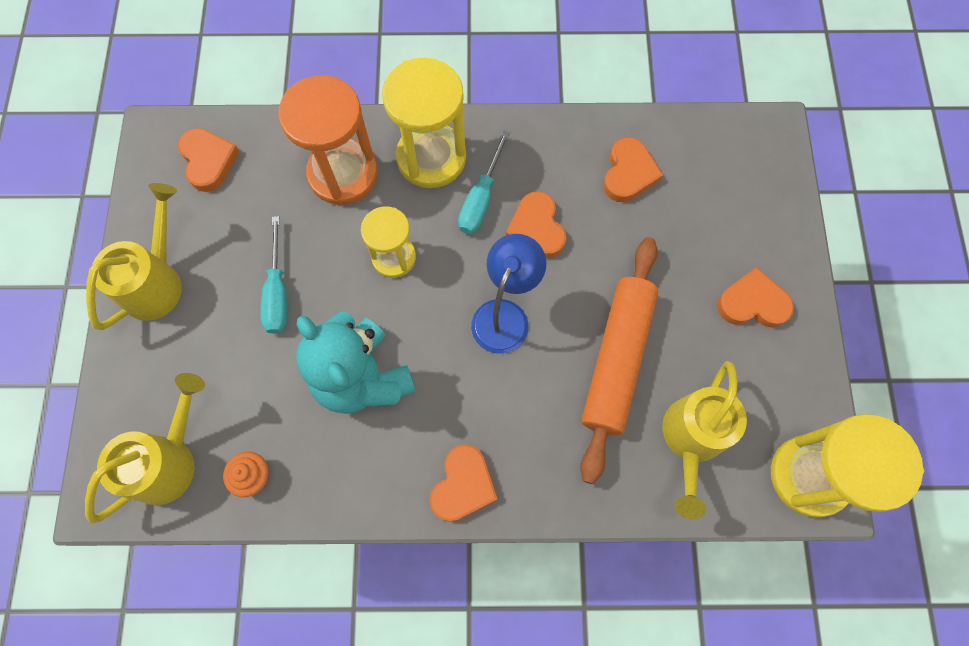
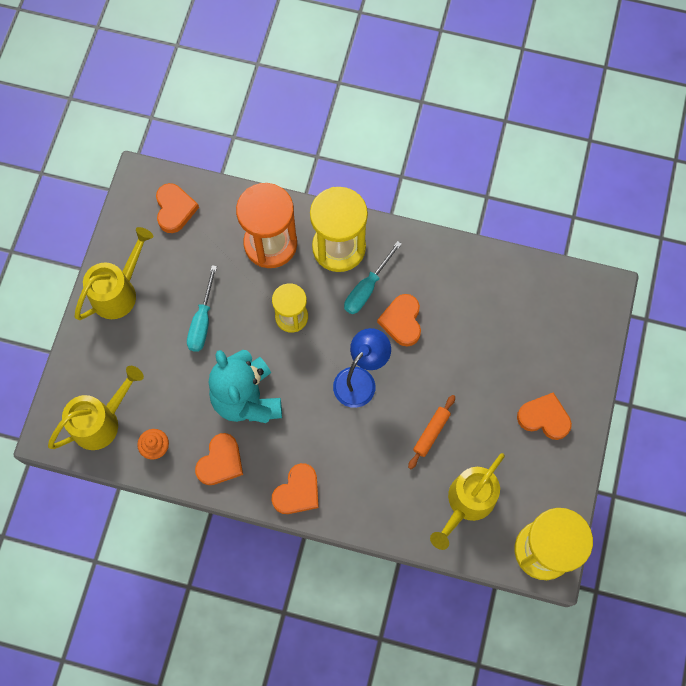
camera: 15 degrees right, 0 degrees up
(616, 359) = (431, 433): orange rolling pin -> orange rolling pin, size x0.46
(628, 173) = (483, 296): orange heart -> orange heart (220, 462)

